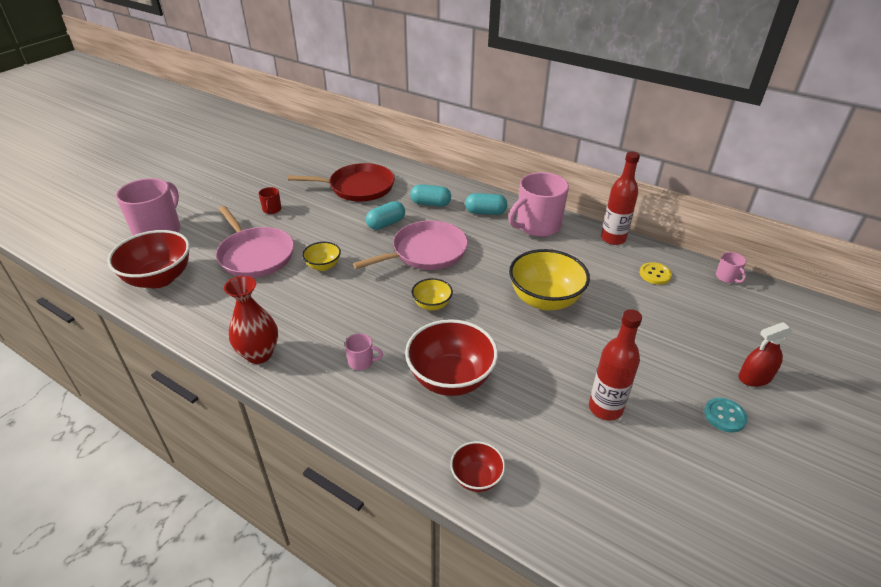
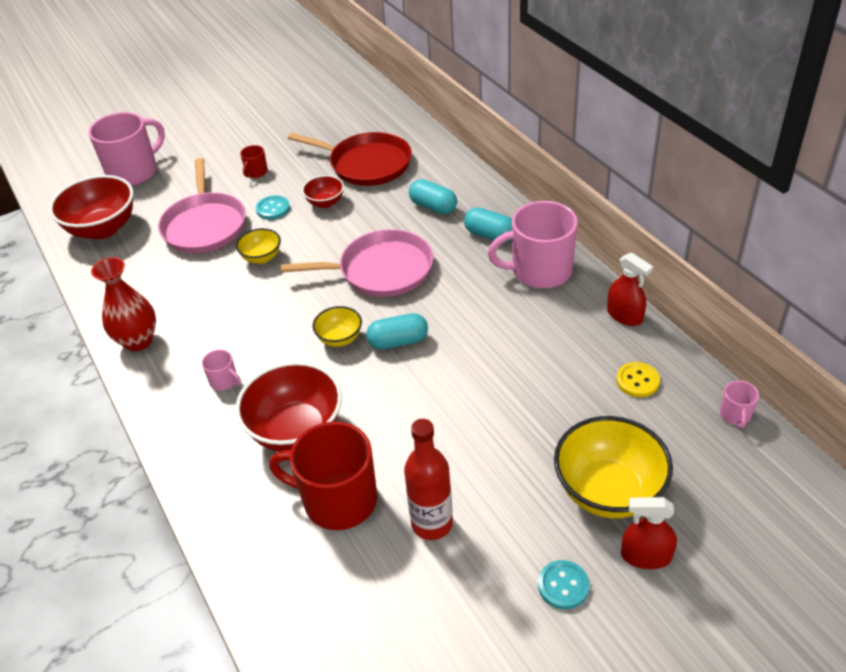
camera: 30 degrees right, 5 degrees up
(306, 231) = (273, 209): none -> turquoise button
(386, 224) = (363, 221): turquoise capsule -> turquoise capsule (398, 341)
(476, 478) = (244, 543): red bowl -> red bowl (325, 202)
(524, 417) = (338, 500): none -> red mug
(545, 300) = (470, 372): yellow bowl -> yellow bowl (608, 491)
(613, 238) = (624, 315): red bottle -> red spray bottle

